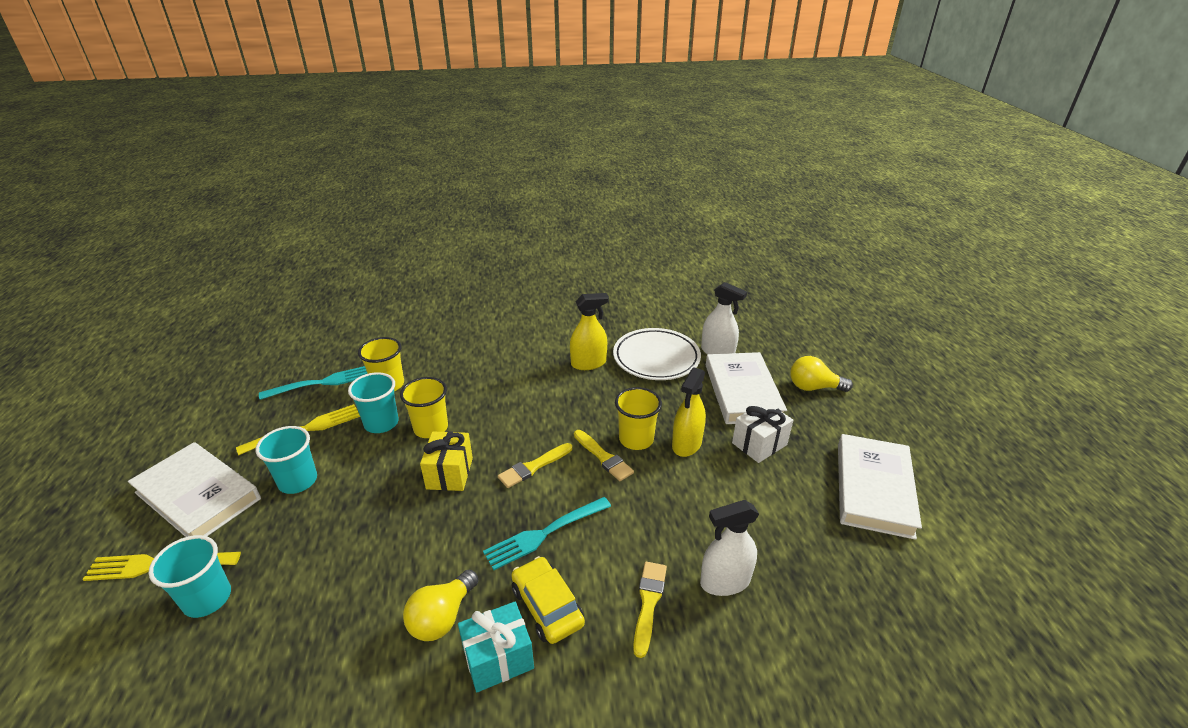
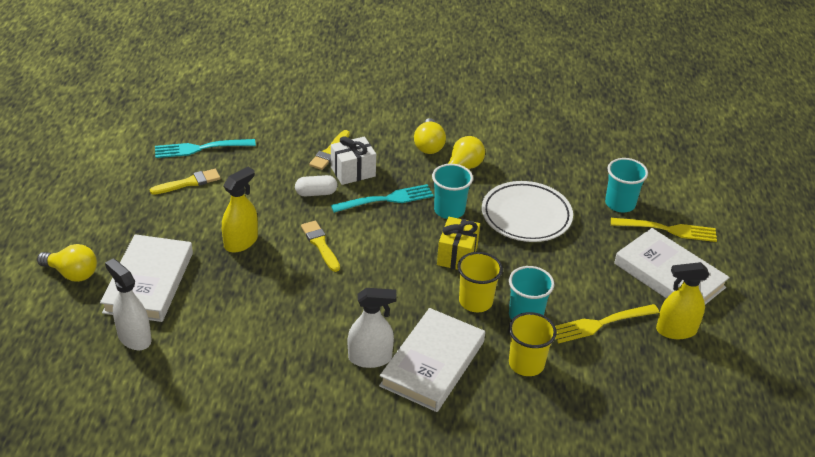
camera: 170 degrees left, 5 degrees up
(298, 481) = (588, 272): turquoise cup -> turquoise cup (449, 210)
(321, 383) = (604, 381): turquoise fork -> turquoise fork (201, 148)
(498, 658) = (429, 145): turquoise gift -> yellow light bulb
(533, 467) = (384, 248): yellow brush -> yellow brush (189, 183)
(547, 606) = (394, 162): yellow car -> none
(588, 363) = (293, 351): yellow spray bottle -> yellow spray bottle (676, 330)
(636, 439) = (284, 255): yellow cup -> none
(637, 524) = (316, 193): none -> white capsule
(656, 358) = (211, 342): white plate -> white plate (526, 216)
(725, 581) = (274, 153): white spray bottle -> white spray bottle (370, 358)
(759, 444) = (177, 230): white gift -> white gift (353, 172)
(873, 489) = (118, 182): white book -> white book (432, 363)

